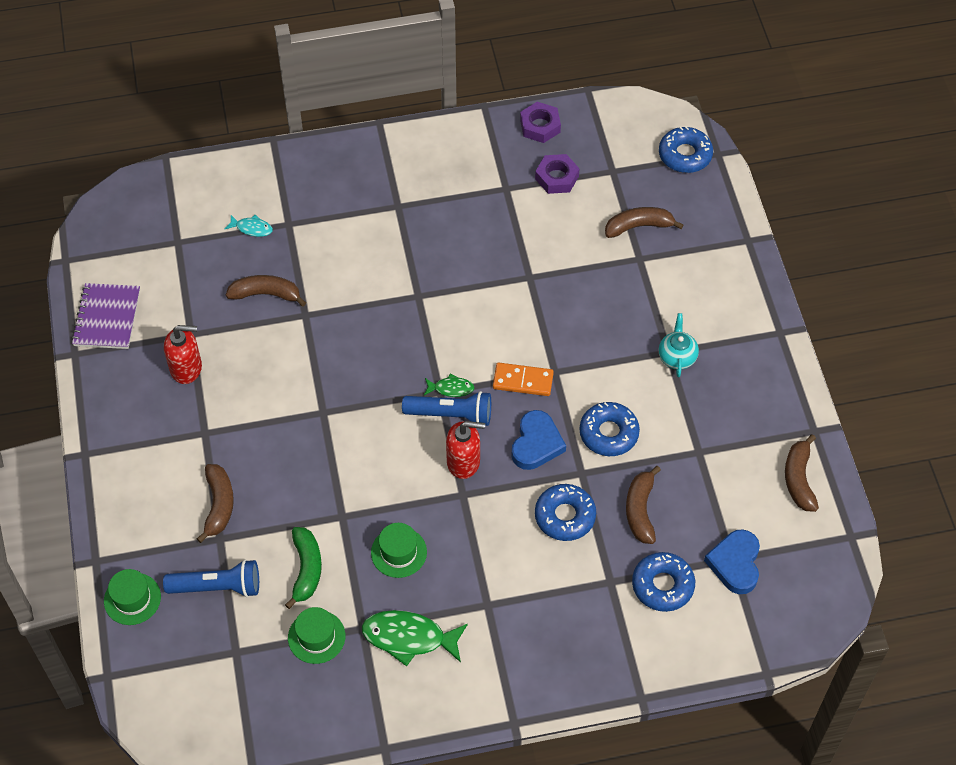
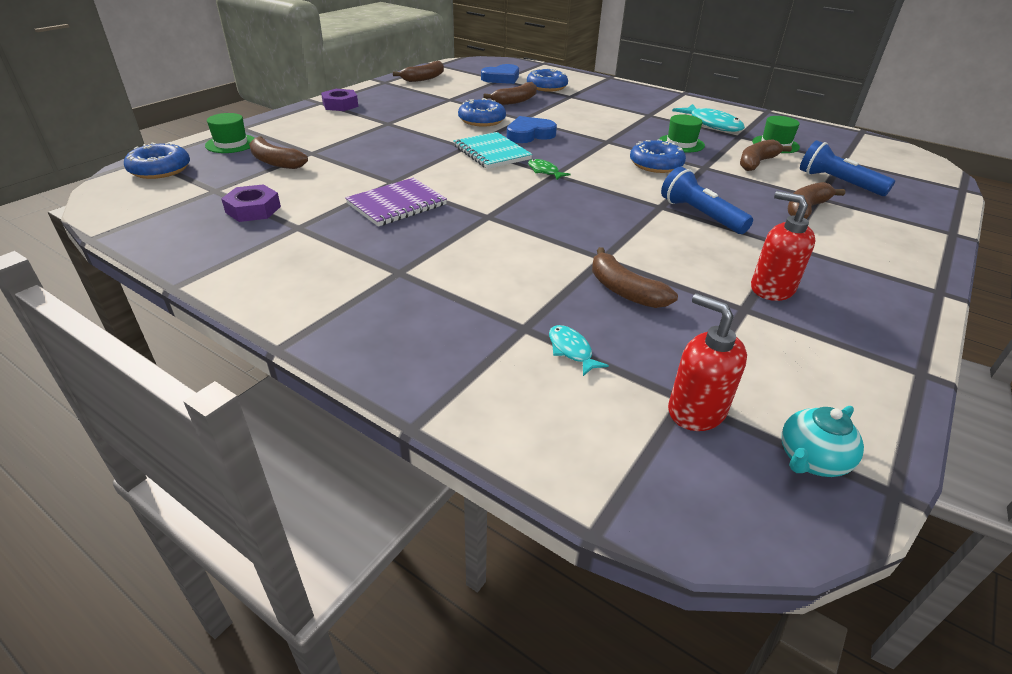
camera: 135 degrees left, 20 degrees down
(107, 318) = (852, 381): purple notebook -> purple notebook (397, 204)
(132, 599) = (922, 205): green hat -> green hat (231, 144)
(306, 569) = (757, 163): green banana -> brown banana
(409, 638) = (712, 124): green fish -> turquoise fish
(451, 415) = (564, 164): blue flashlight -> blue flashlight (700, 215)
(463, 462) = (587, 148): red soap dispenser -> red soap dispenser (696, 410)
(523, 381) = (491, 153): orange domino -> turquoise notebook
(540, 126) = (180, 242): purple nut -> purple nut (340, 105)
(565, 516) = (559, 114): blue donut -> blue donut (656, 164)
(677, 357) = (388, 120): turquoise teapot -> turquoise teapot (810, 460)

